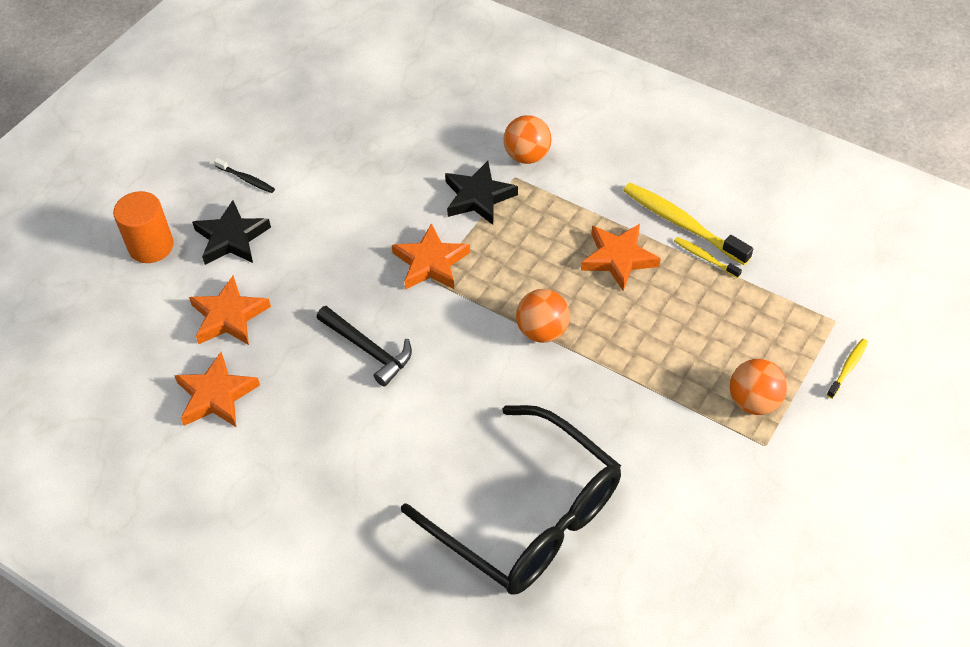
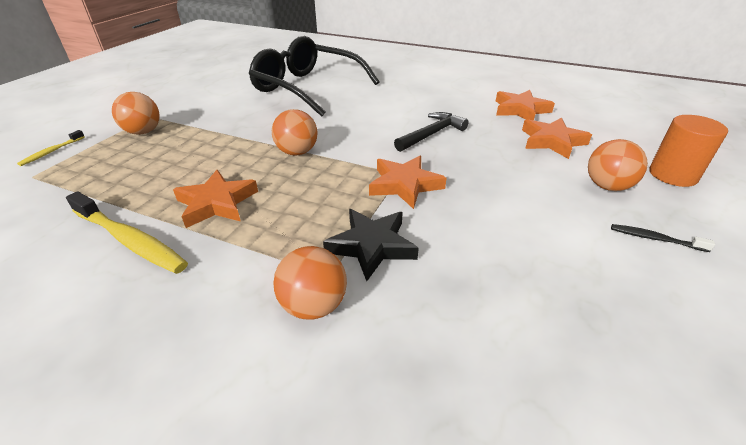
camera: 170 degrees right, 15 degrees down
(231, 238) = (607, 186): black star -> orange ball
(368, 349) = (431, 134): black hammer -> black hammer turned 105 degrees clockwise
(705, 257) = (124, 211): yellow toothbrush -> none

